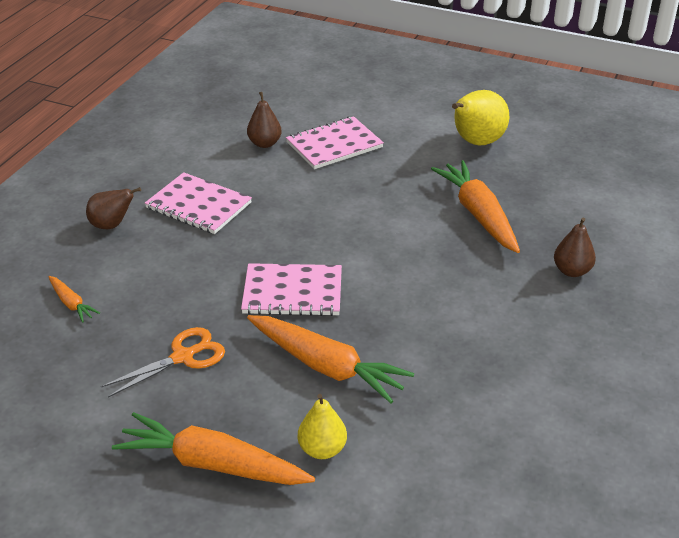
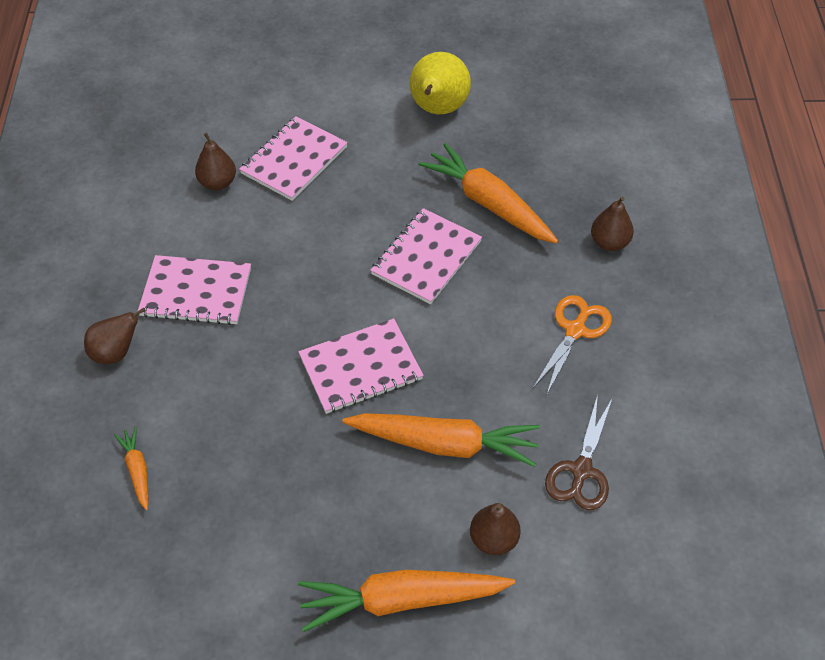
camera: 25 degrees left, 15 degrees up
(71, 303) = (137, 471): orange carrot -> orange carrot turned 135 degrees counterclockwise
(183, 357) = (297, 490): orange scissors -> orange scissors (575, 330)
(322, 449) = (493, 539): yellow pear -> brown pear
(399, 235) = (426, 258): none -> pink notebook
(436, 427) = (581, 471): none -> brown scissors

